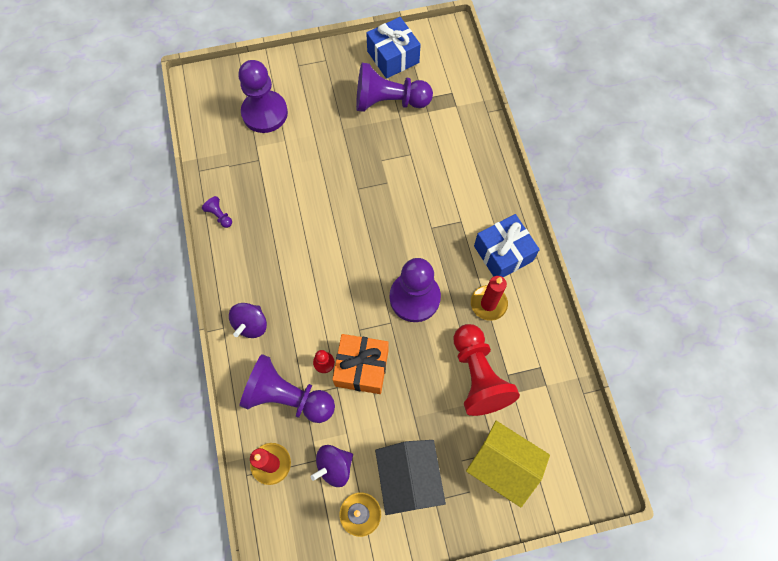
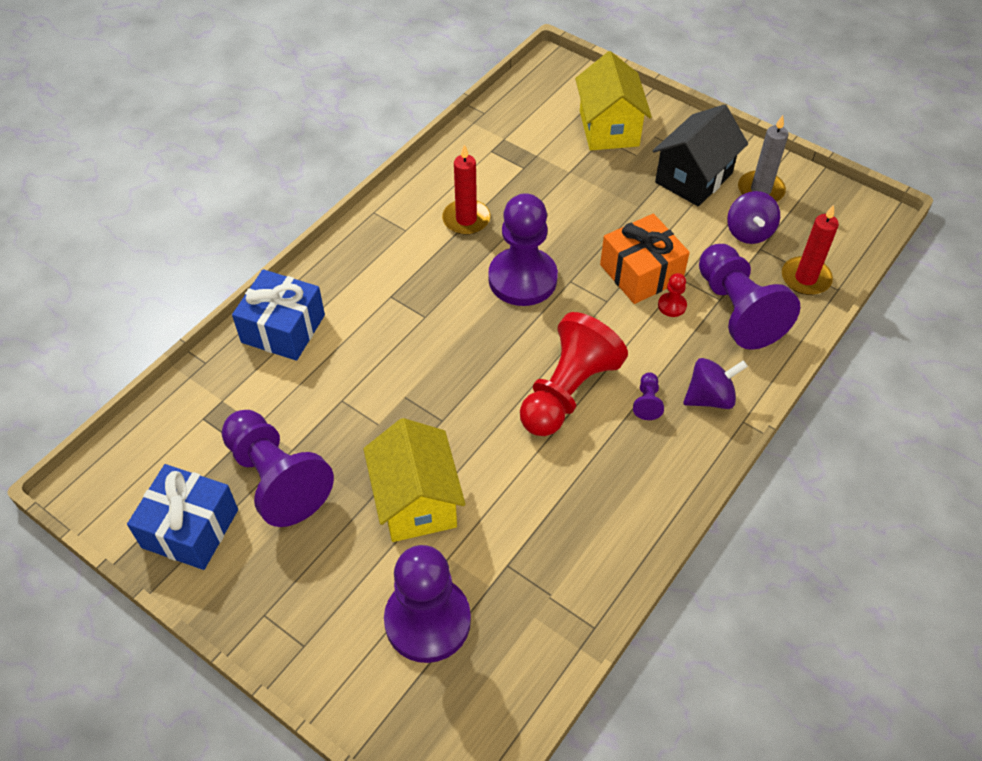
camera: 130 degrees left, 15 degrees down
(219, 215) = (627, 542): purple pawn -> purple pawn (647, 402)
(324, 147) = (416, 501): none -> yellow house
(334, 467) = (749, 232): purple spinning top -> purple spinning top turned 75 degrees clockwise
(478, 376) = (548, 186): red pawn -> red pawn (567, 391)
(503, 253) = (396, 239): blue gift -> blue gift (283, 328)

